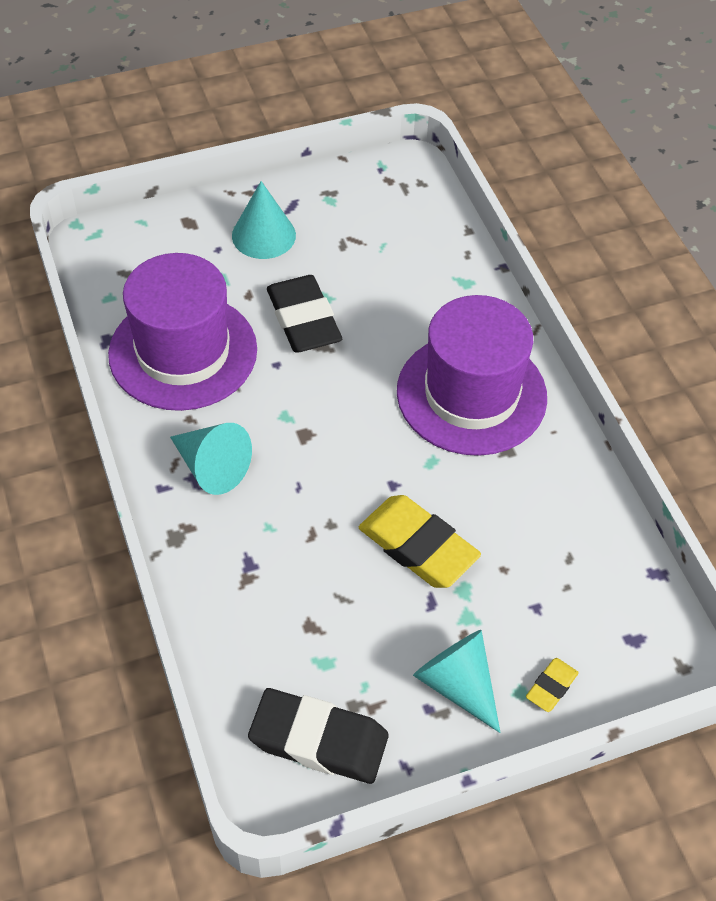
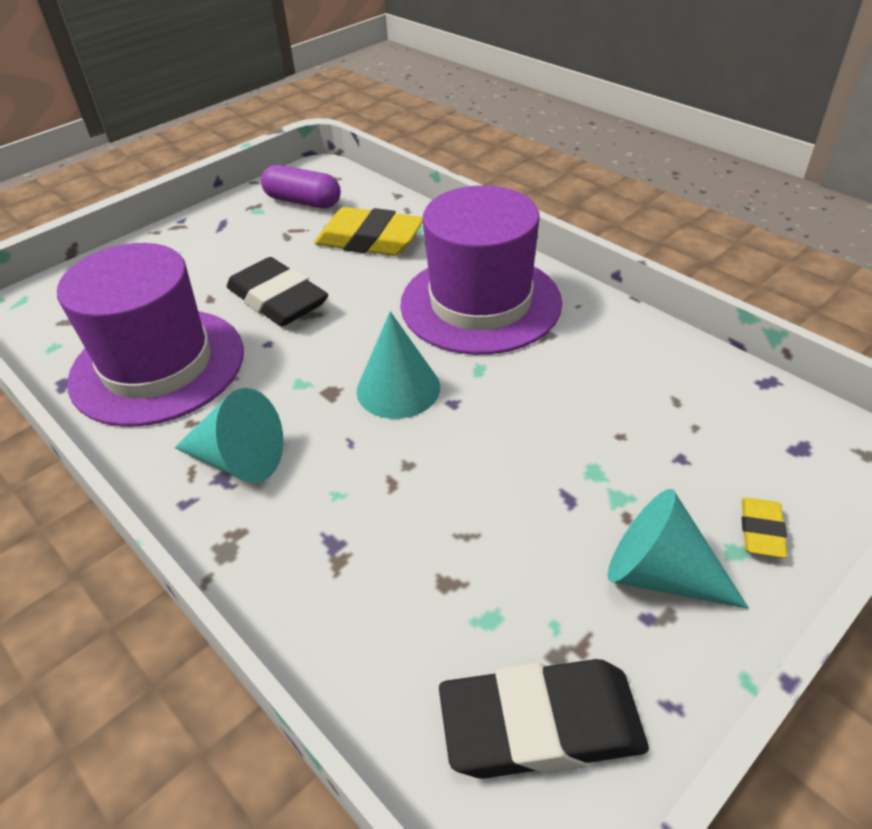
camera: 20 degrees left, 10 degrees down
(263, 235) = (204, 251): turquoise cone -> turquoise cone (398, 388)
(376, 204) = (303, 201): none -> purple capsule
(418, 546) = (517, 449): yellow eraser -> yellow eraser (370, 240)

